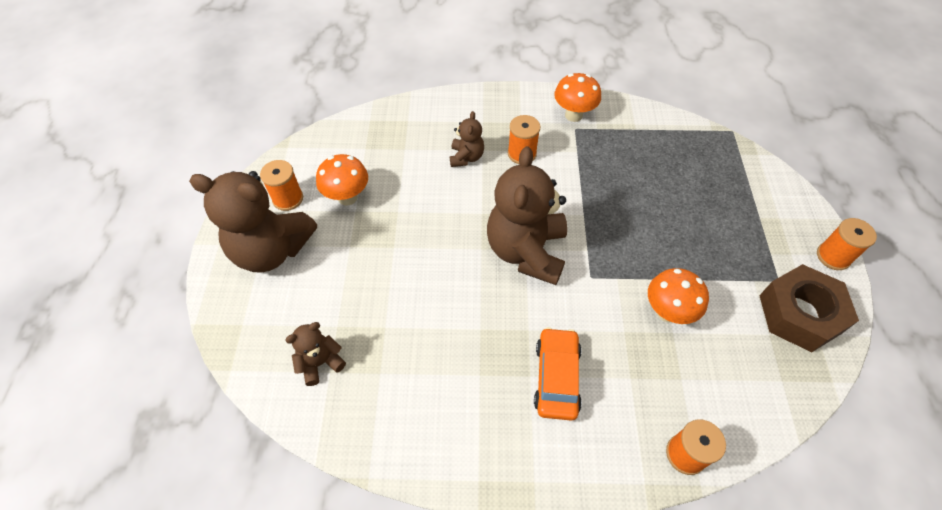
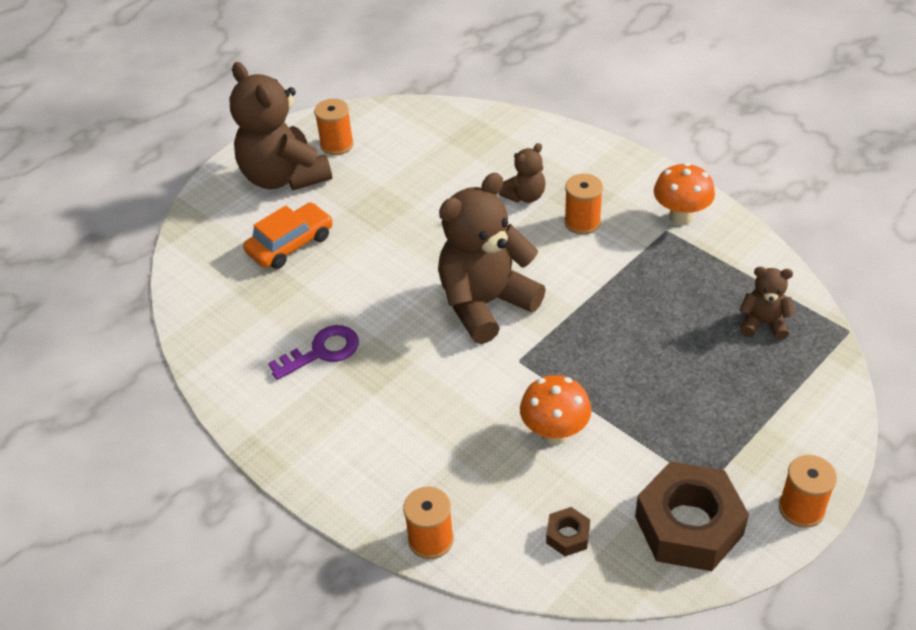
camera: 45 degrees right, 10 degrees down
(320, 362) = (233, 278): brown teddy bear -> brown teddy bear (763, 323)
(347, 197) = (384, 170): orange mushroom -> none
(456, 371) = (322, 351): none -> purple key
(556, 377) = (393, 411): orange car -> orange car (290, 244)
(752, 377) = (567, 535): none -> brown nut

